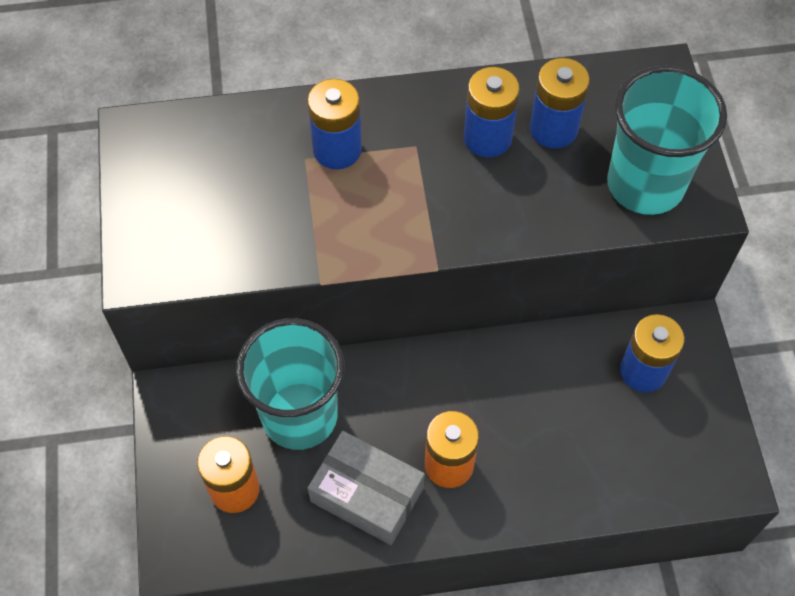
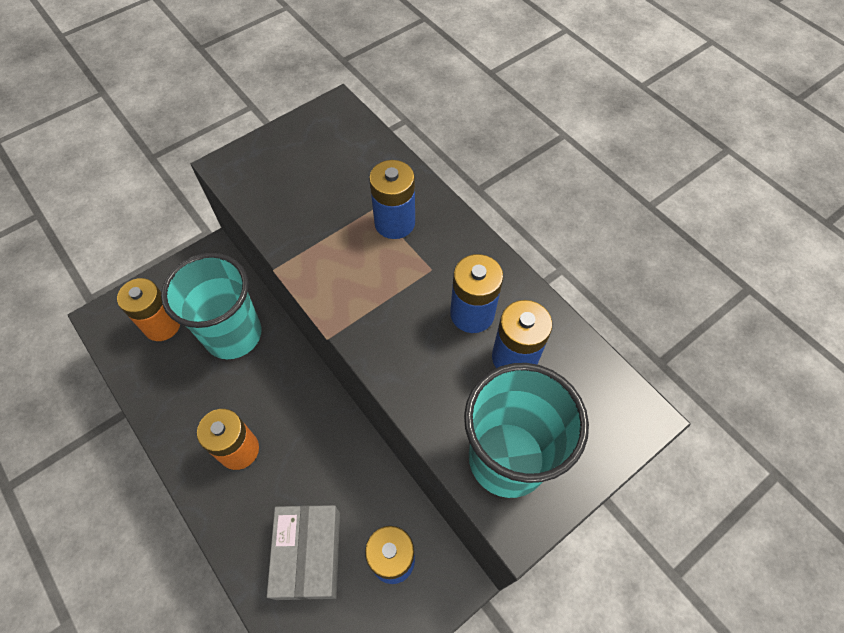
camera: 60 degrees right, 0 degrees up
(367, 494) = (192, 407): grey box -> grey box (308, 554)

